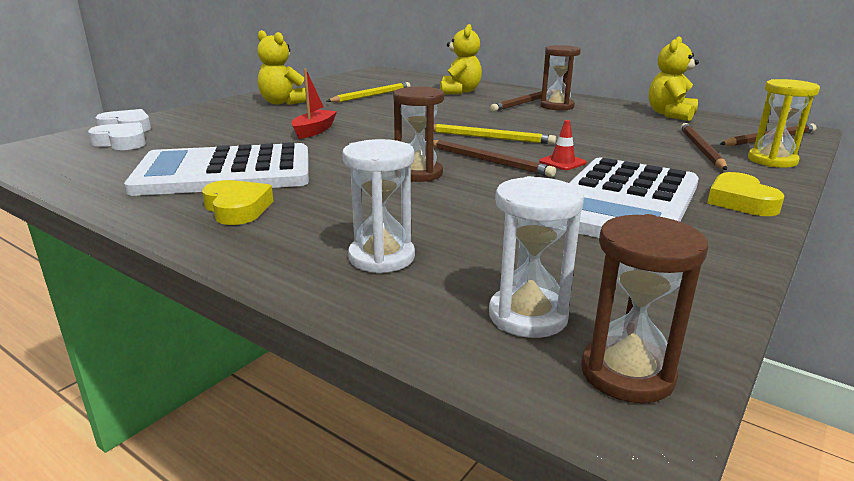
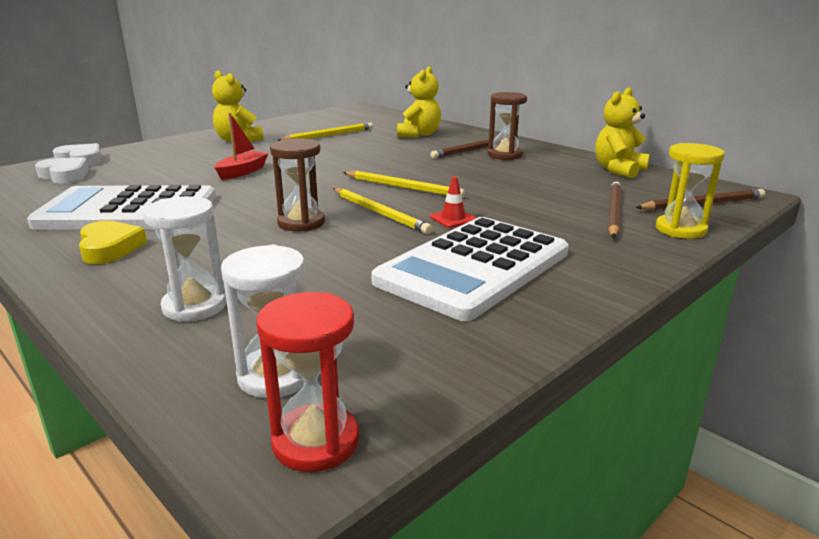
camera: 10 degrees right, 0 degrees up
(488, 161) = (380, 213): brown pencil -> yellow pencil
(627, 373) = (315, 442): brown hourglass -> red hourglass
(740, 201) = (599, 274): yellow heart -> none

